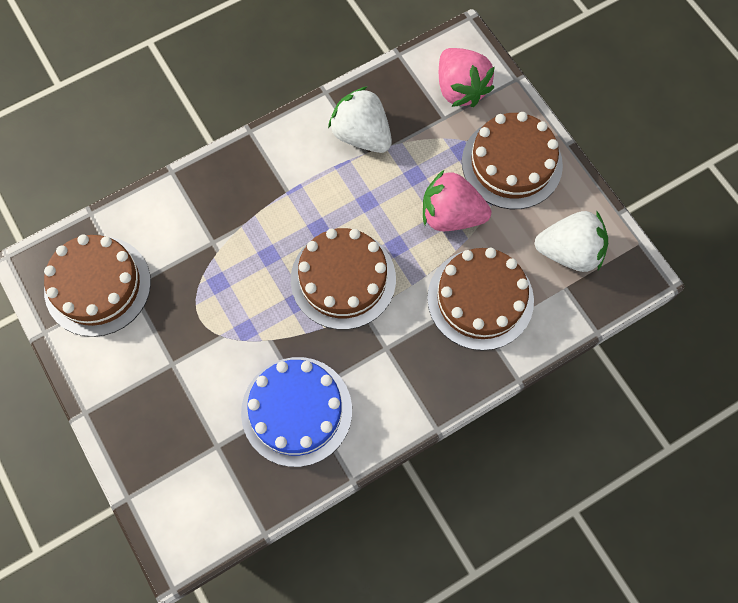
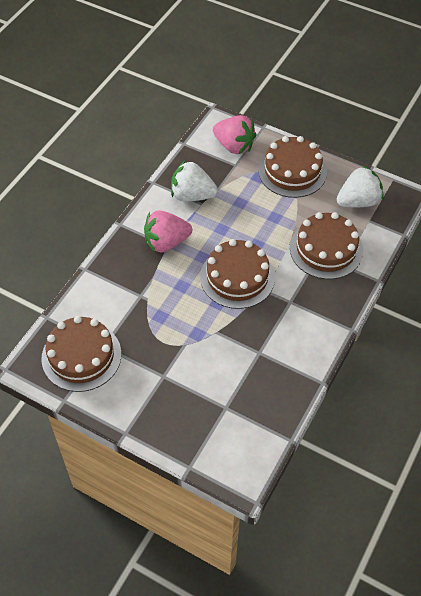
camera: 30 degrees left, 15 degrees down
(296, 411) = (261, 362): blue cake -> none
(451, 215) = (277, 213): pink strawberry -> pink strawberry (166, 242)

